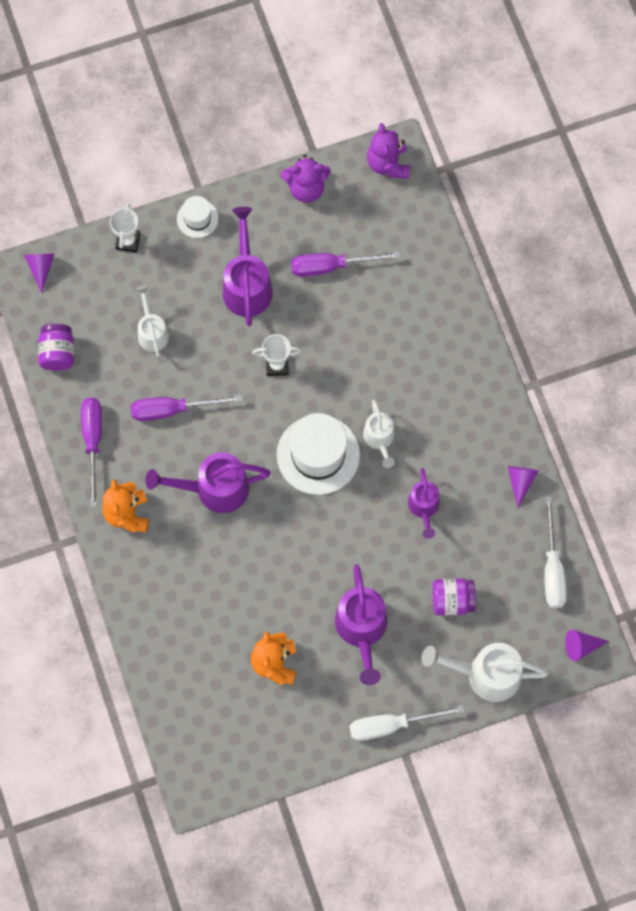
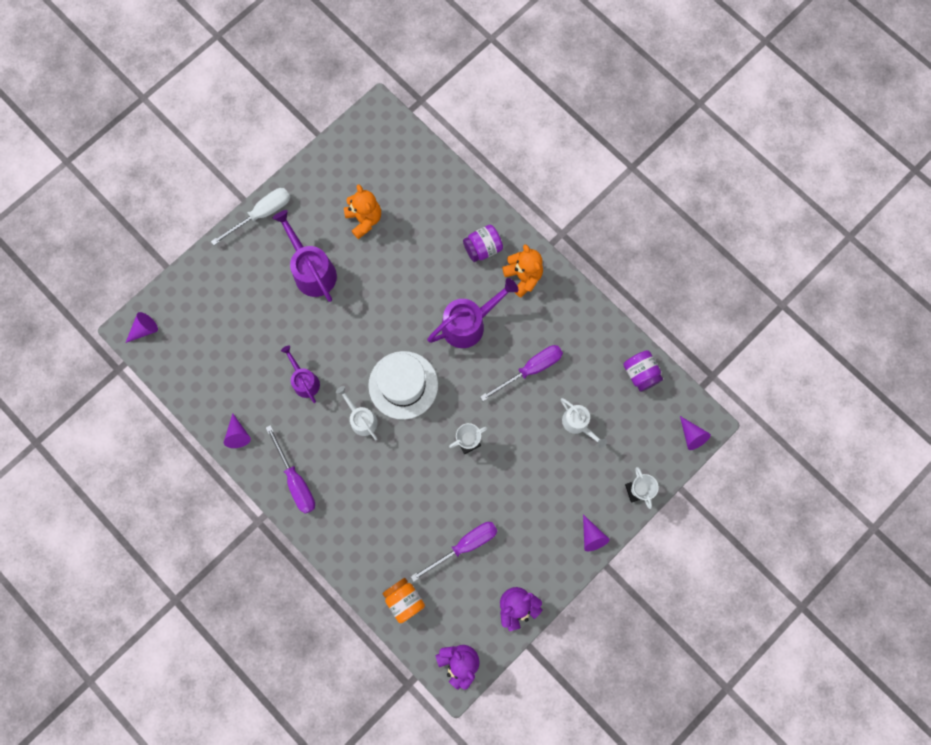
camera: 155 degrees right, 5 degrees up
(93, 442) = (577, 318): purple screwdriver -> purple screwdriver (295, 480)
(197, 218) = (592, 536): white hat -> purple cone
(247, 284) = (524, 498): purple watering can -> none
(416, 243) = (404, 600): none -> orange jar
(452, 600) = (254, 320): purple jar -> purple jar (482, 248)
(485, 674) = (208, 278): white watering can -> none
(552, 568) = (188, 378): white screwdriver -> none

